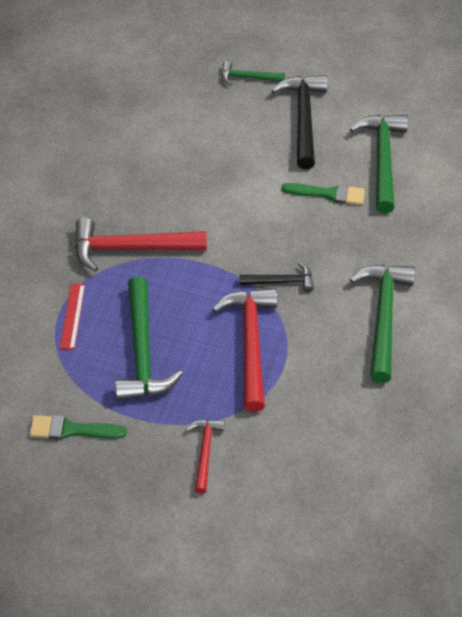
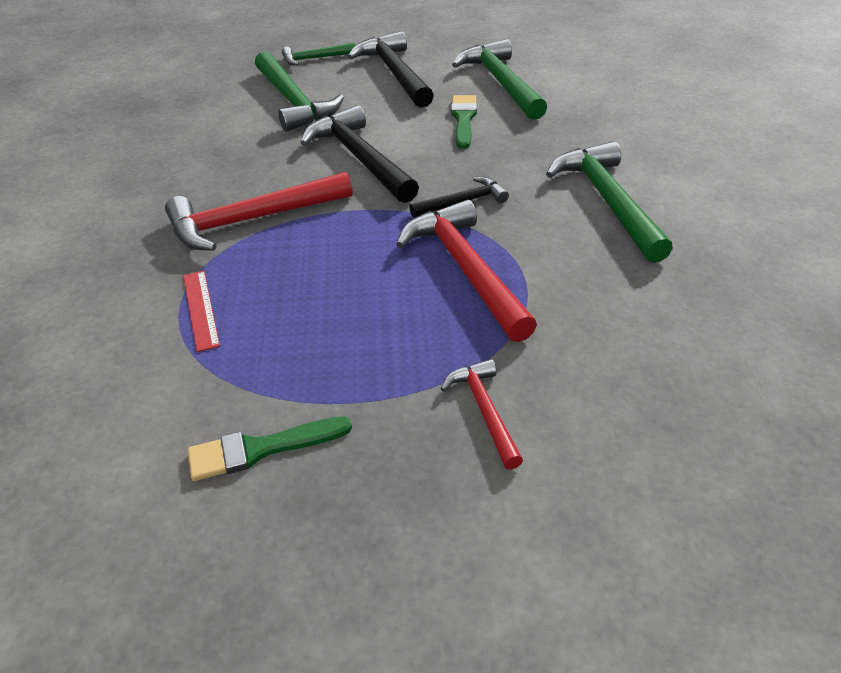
camera: 20 degrees left, 10 degrees down
(142, 351) = (323, 320): green hammer -> green hammer (293, 101)
(231, 211) = (360, 158): none -> black hammer
(328, 194) = (463, 119): green brush -> green brush turned 75 degrees counterclockwise

